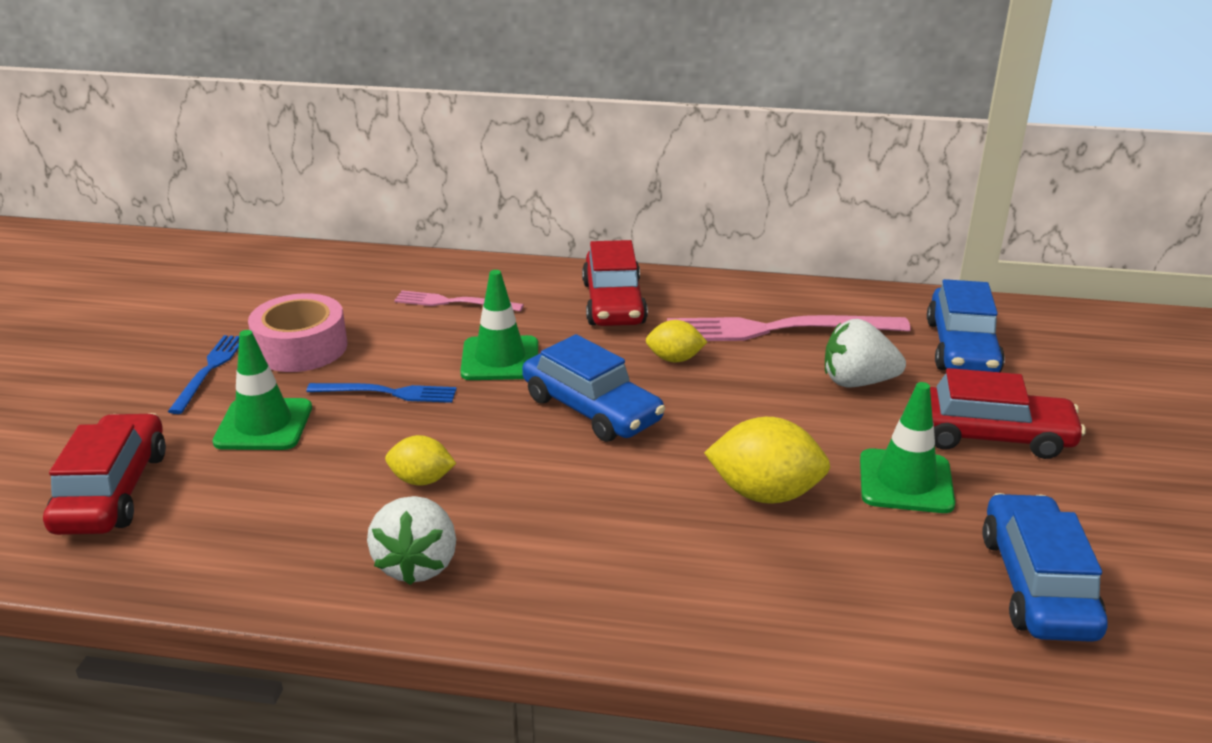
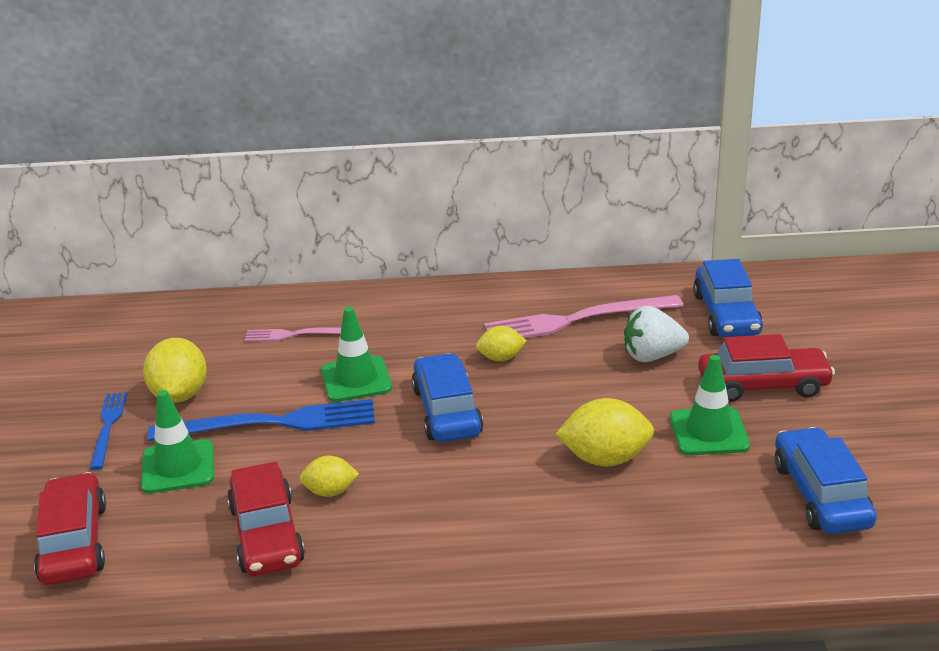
camera: 10 degrees left, 0 degrees up
(301, 347) = (180, 395): pink tape -> yellow lemon
(387, 393) = (272, 423): blue fork -> blue fork, size x1.78
(417, 564) = (354, 558): white strawberry -> none
(591, 409) = (447, 411): blue car -> blue car turned 135 degrees counterclockwise
(613, 303) = (434, 315): red car -> red car (266, 534)

